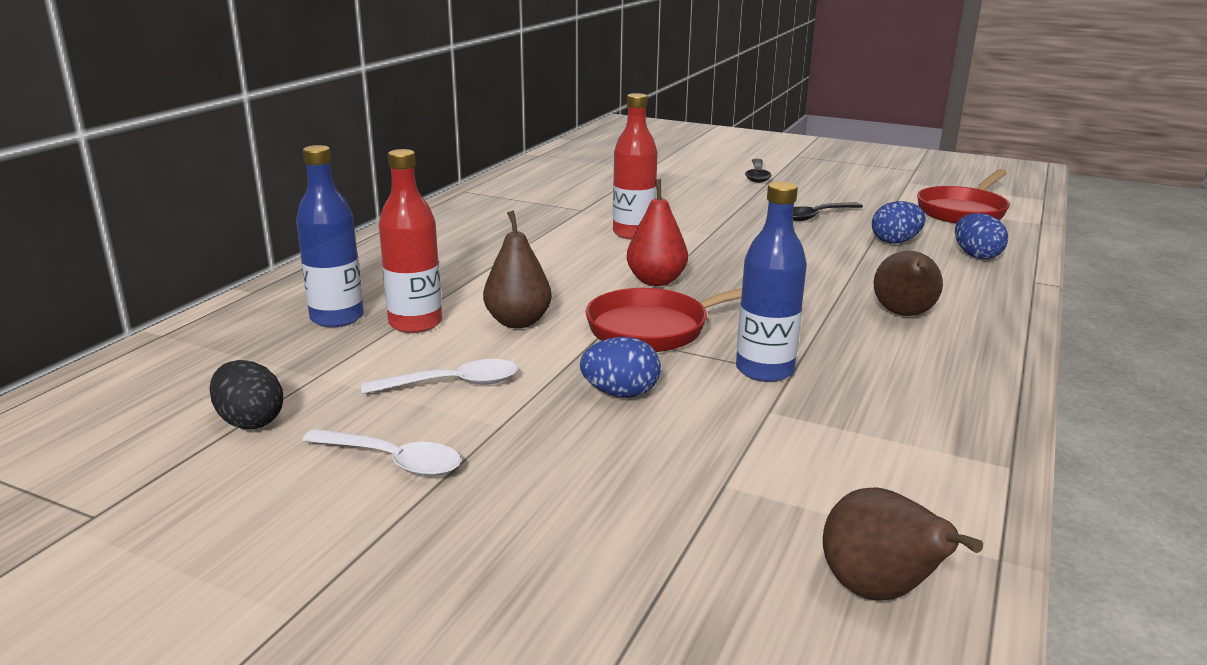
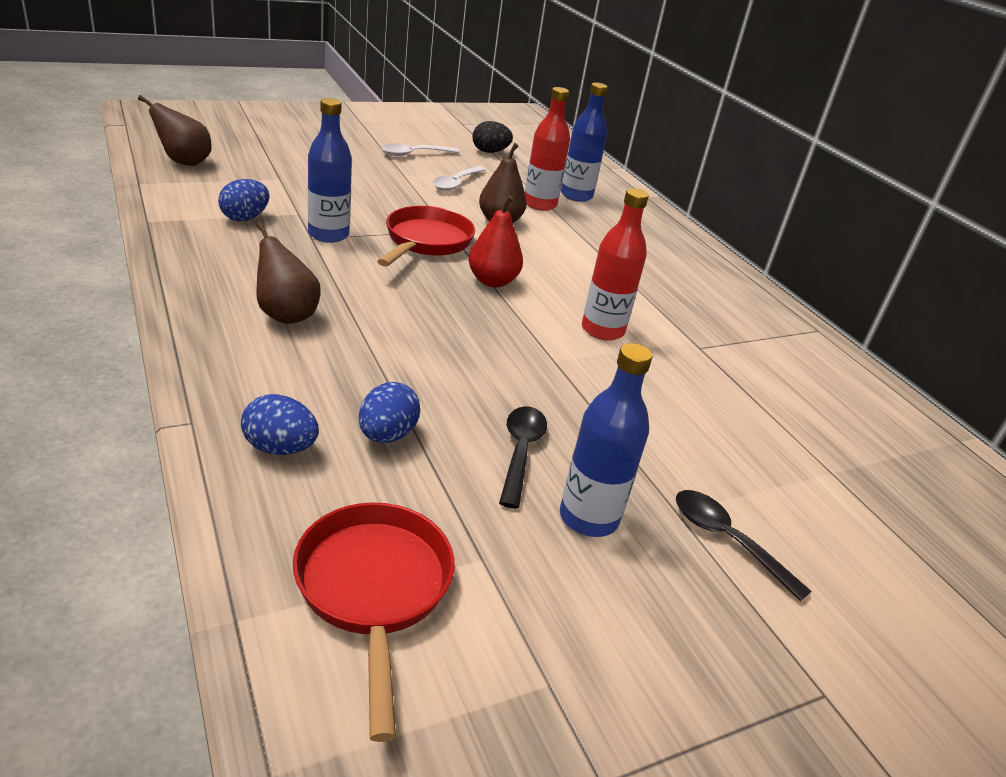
camera: 125 degrees right, 10 degrees up
(620, 393) = (380, 200): blue egg -> blue egg (245, 218)
(817, 195) = (588, 518): none -> blue bottle

